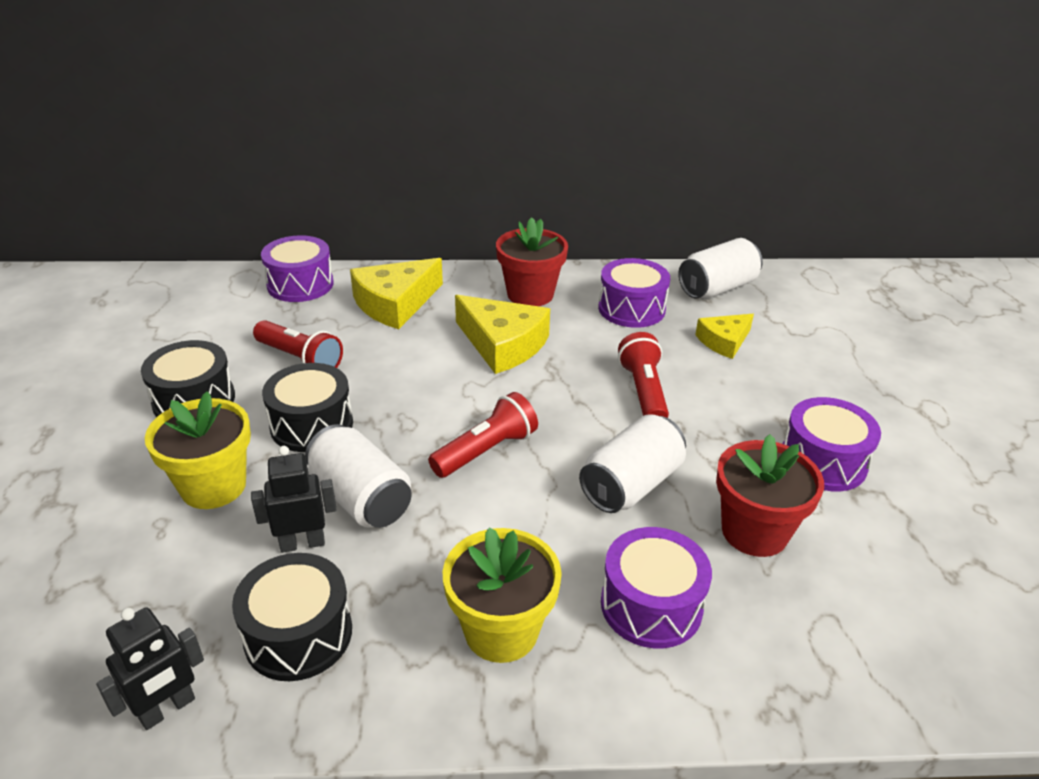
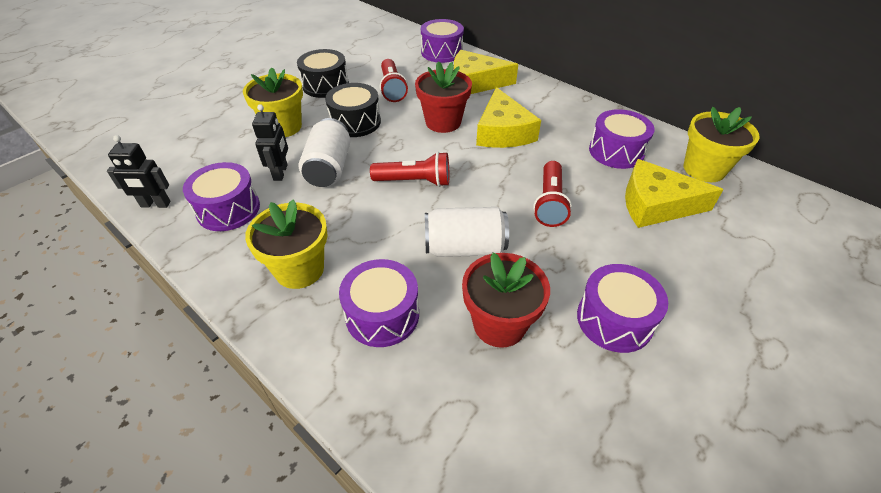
camera: 45 degrees right, 10 degrees up
(298, 634) = (228, 209): black drum -> purple drum
(302, 543) = (281, 172): black robot -> black robot turned 60 degrees clockwise
(530, 294) = (560, 112): red flower pot -> red flower pot (443, 122)
(643, 392) = (550, 203): red flashlight -> red flashlight turned 150 degrees clockwise
(717, 288) = (704, 169): white can -> yellow flower pot
(724, 341) = (655, 204): yellow cheese -> yellow cheese, size x1.65

